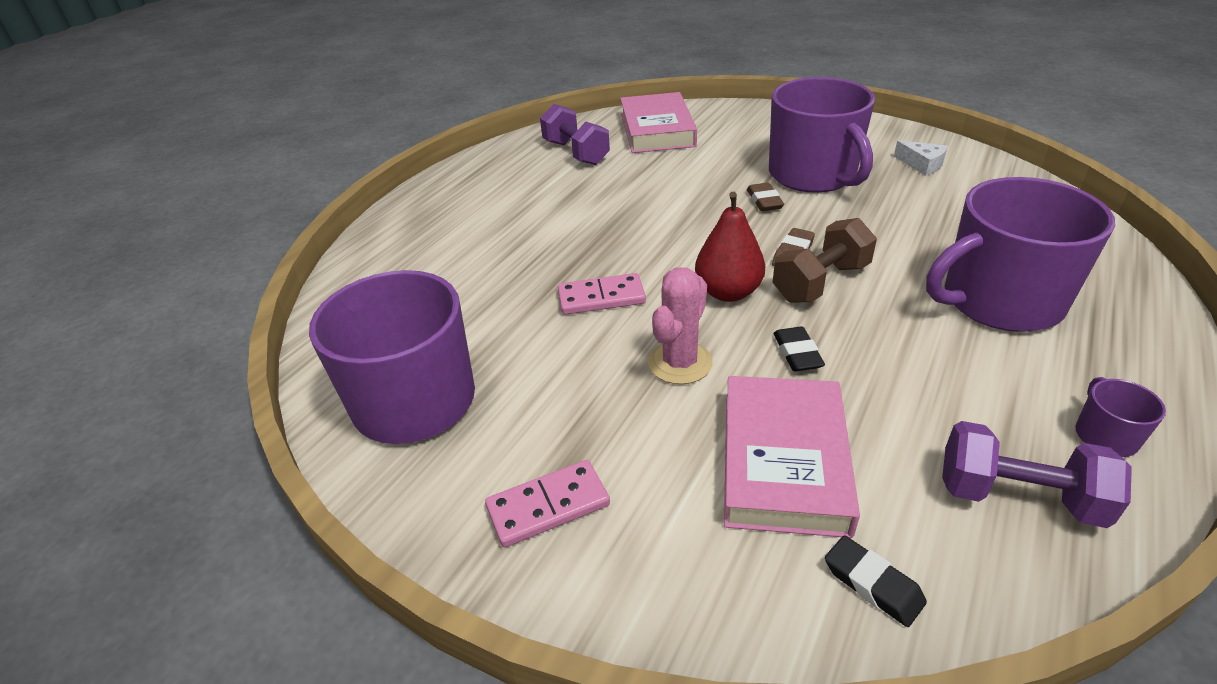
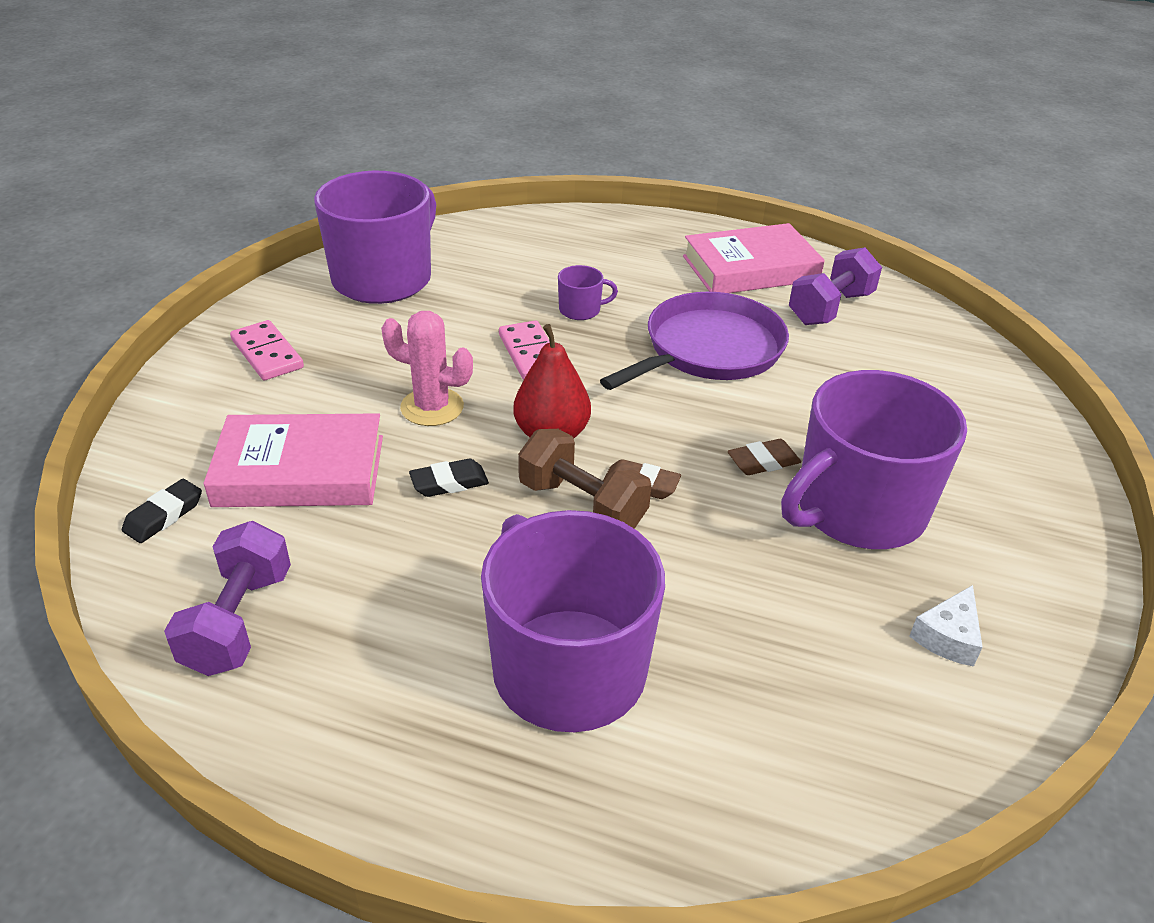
camera: 75 degrees right, 0 degrees up
(618, 207) = (708, 350): none -> purple pan
(657, 130) = (930, 364): pink book -> pink book (750, 268)
(1105, 435) = (314, 713): purple mug -> purple mug (580, 310)

